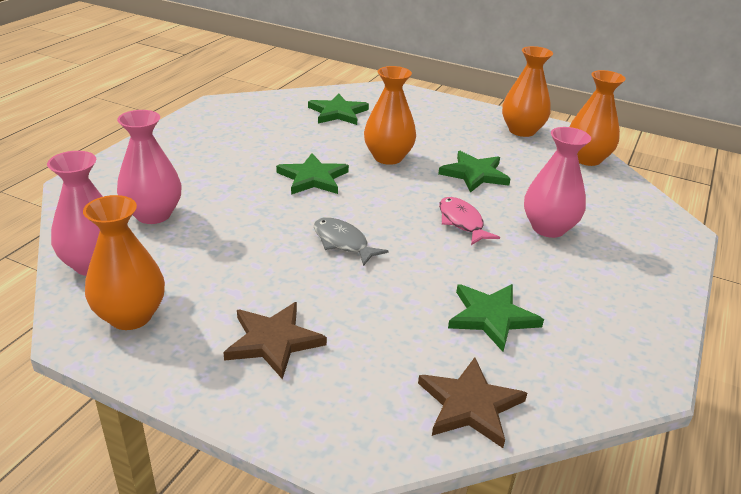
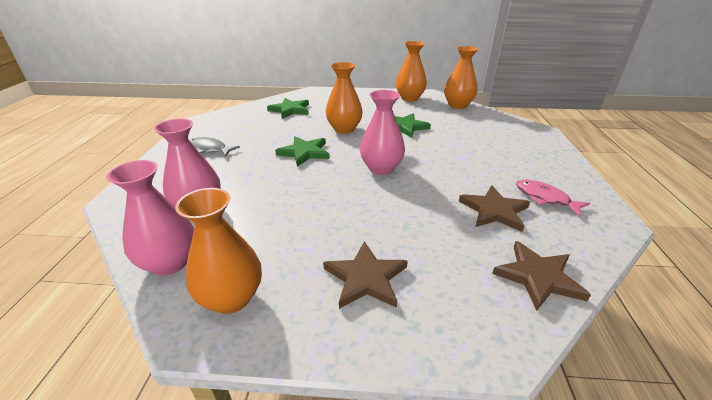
camera: 20 degrees left, 0 degrees up
(343, 242) = (358, 189): grey fish -> grey fish (209, 149)
(462, 222) = (422, 156): pink fish -> pink fish (545, 198)
(491, 317) = (494, 211): green star -> brown star
(548, 228) = (474, 147): pink vase -> pink vase (381, 168)

